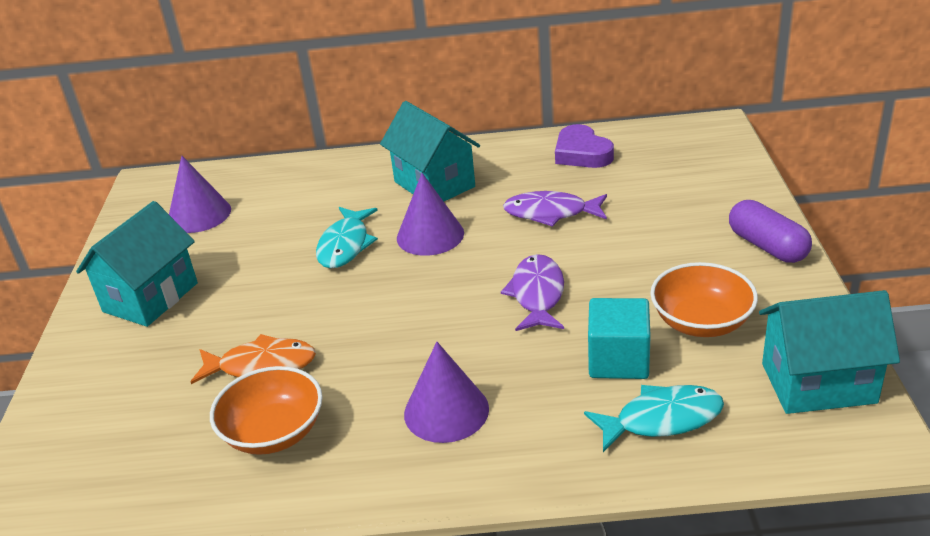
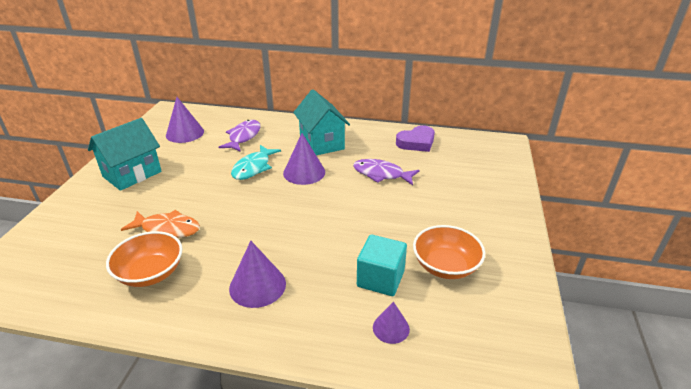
camera: 10 degrees right, 0 degrees up
(537, 294) = (349, 223): purple fish -> purple fish (243, 137)
(582, 153) = (416, 142): purple heart -> purple heart turned 105 degrees counterclockwise
(662, 419) = (391, 328): turquoise fish -> purple cone
(767, 246) = (509, 225): purple capsule -> none
(818, 383) = (508, 329): turquoise house -> none

